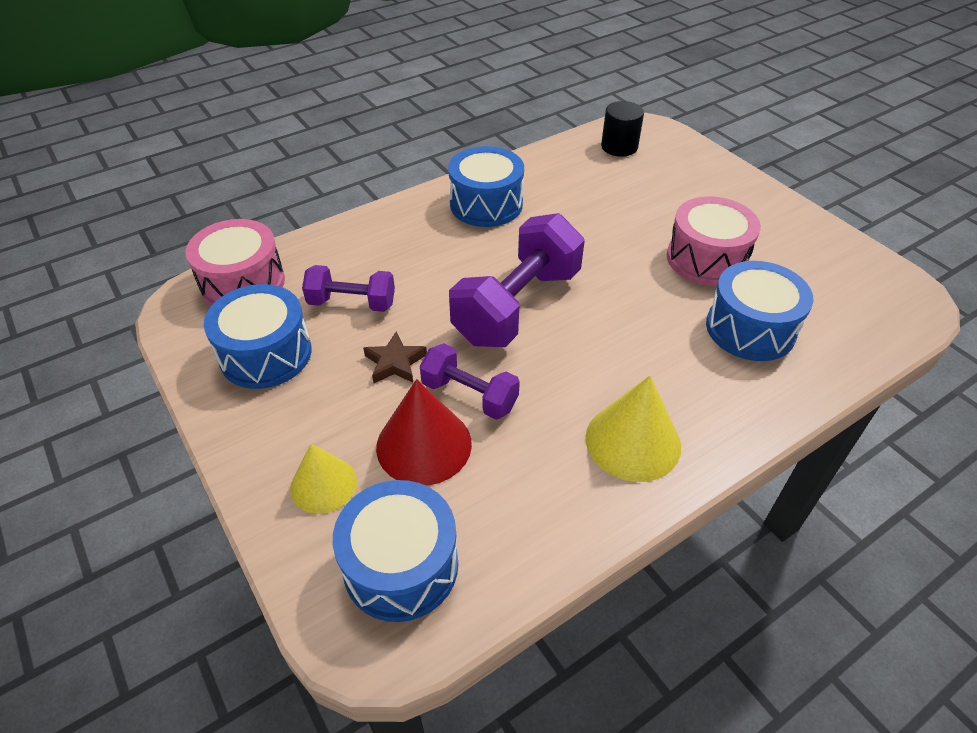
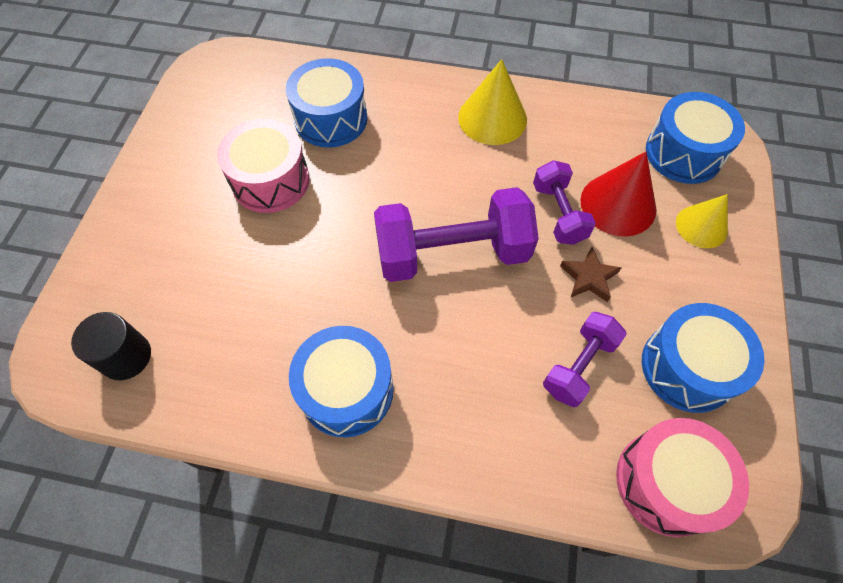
camera: 135 degrees left, 15 degrees up
(352, 303) = (579, 366): purple dumbbell -> purple dumbbell turned 75 degrees clockwise

